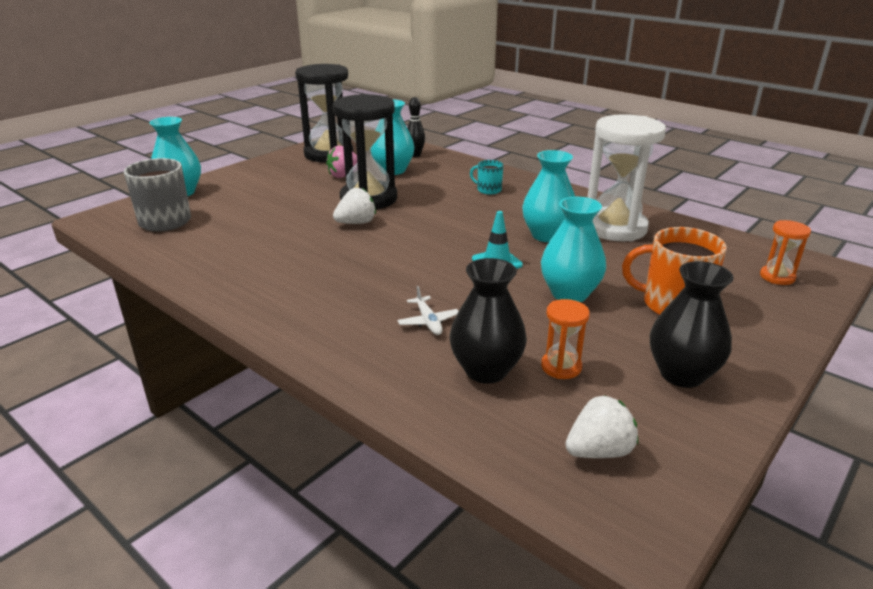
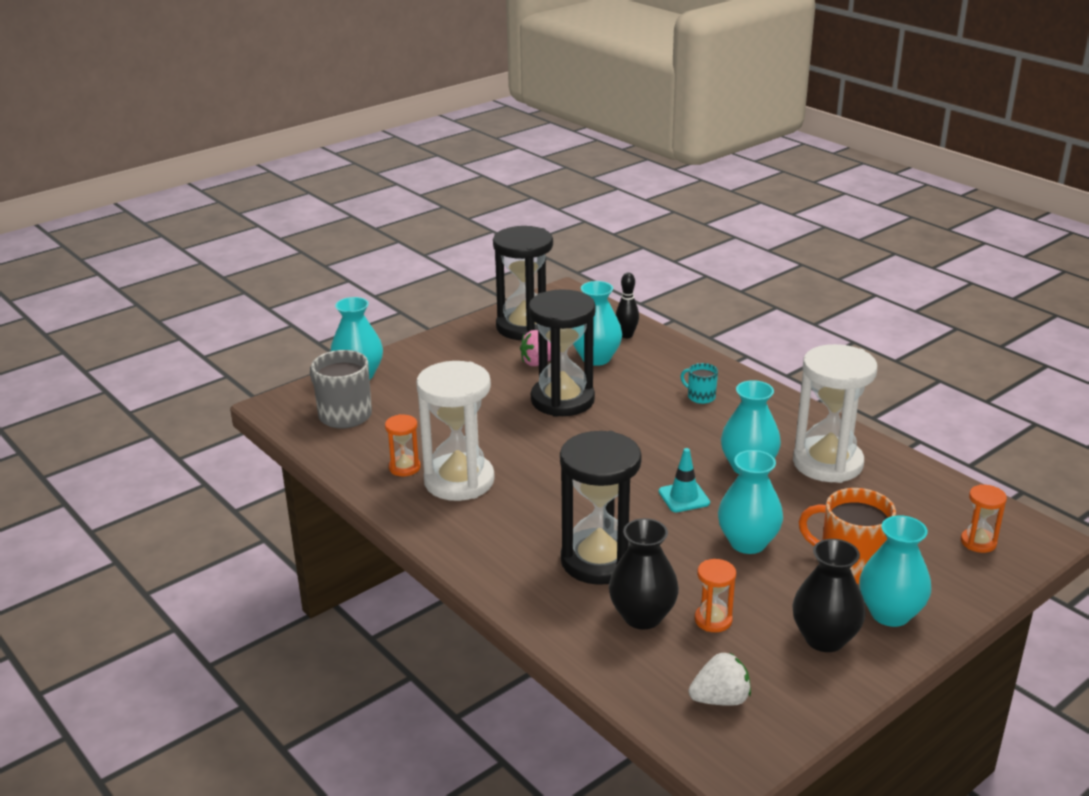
camera: 10 degrees right, 0 degrees up
(222, 257) = (404, 467): none -> orange hourglass
(277, 264) = (459, 481): none -> white hourglass
(356, 223) = (545, 433): white strawberry -> none
(428, 321) = (599, 560): white plane -> black hourglass
(733, 344) = (890, 614): none -> turquoise vase

